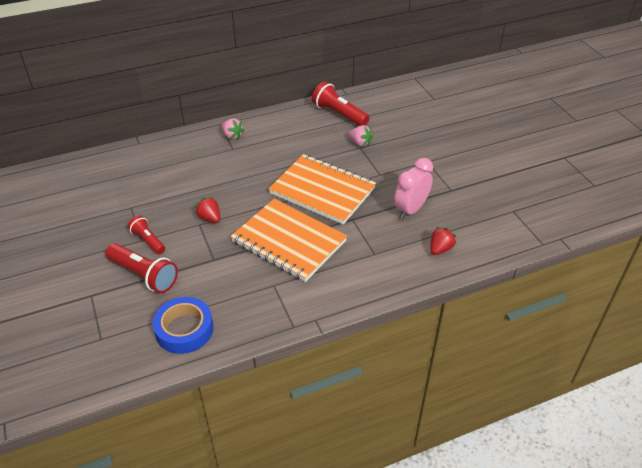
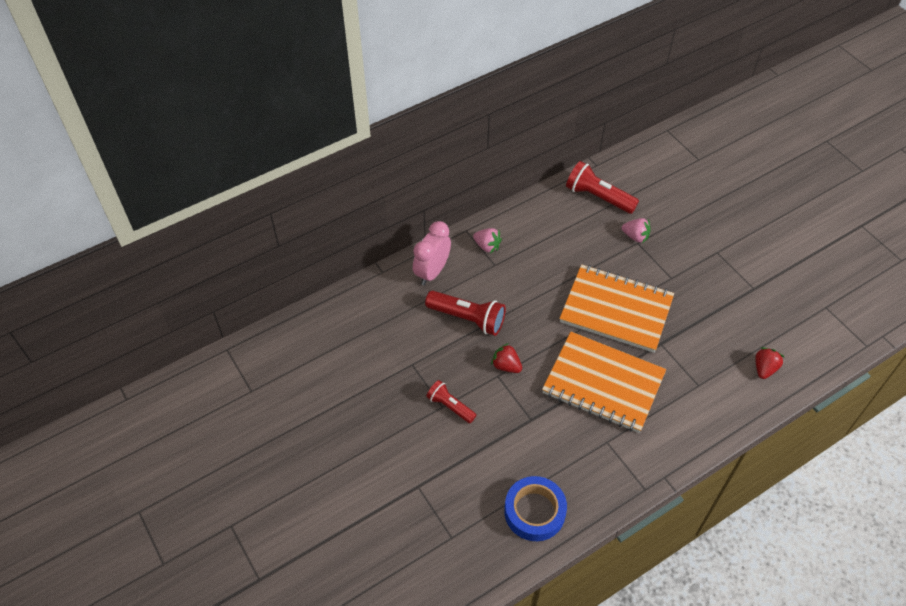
camera: 10 degrees left, 10 degrees up
(144, 275) = (464, 452): red flashlight -> red flashlight (467, 318)
(410, 210) = (718, 321): pink clock -> pink clock (432, 272)

